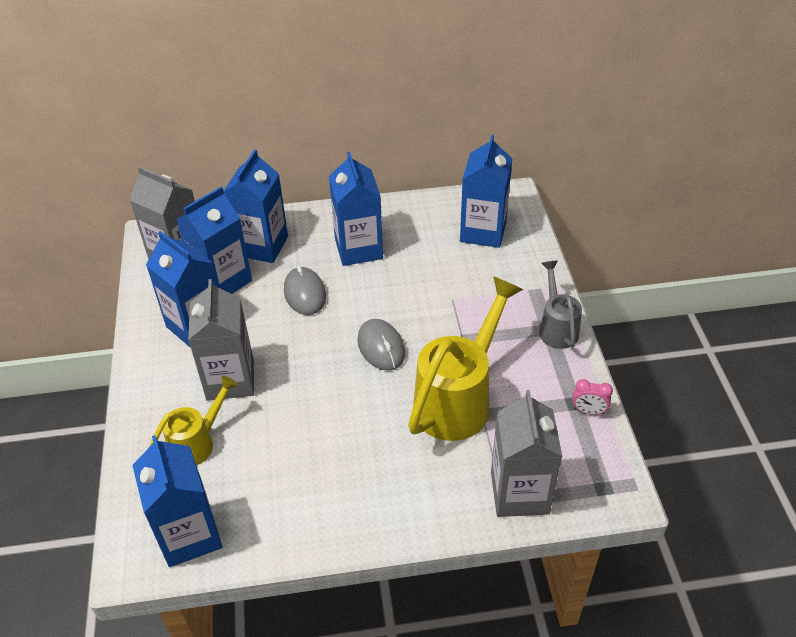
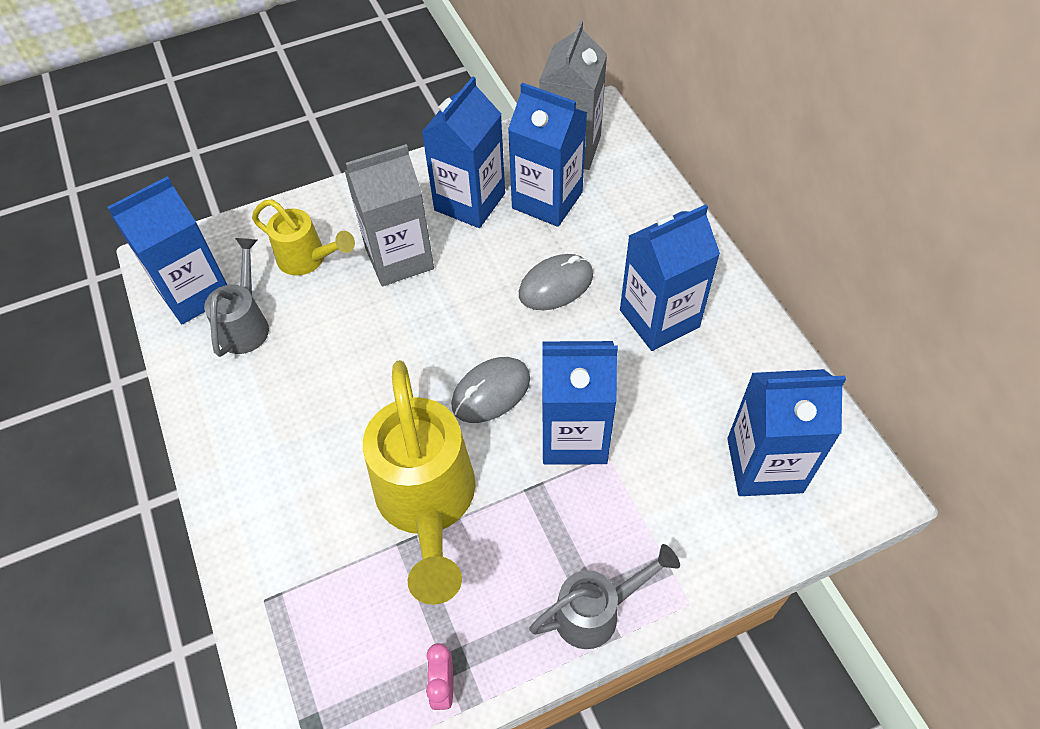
camera: 75 degrees right, 10 degrees up
(245, 496) = (246, 323): none -> grey watering can
(262, 246) = (621, 217): blue carton -> blue carton (574, 436)
(459, 398) = (427, 505): yellow watering can -> yellow watering can turned 60 degrees clockwise
(519, 493) = (288, 612): grey carton -> none

